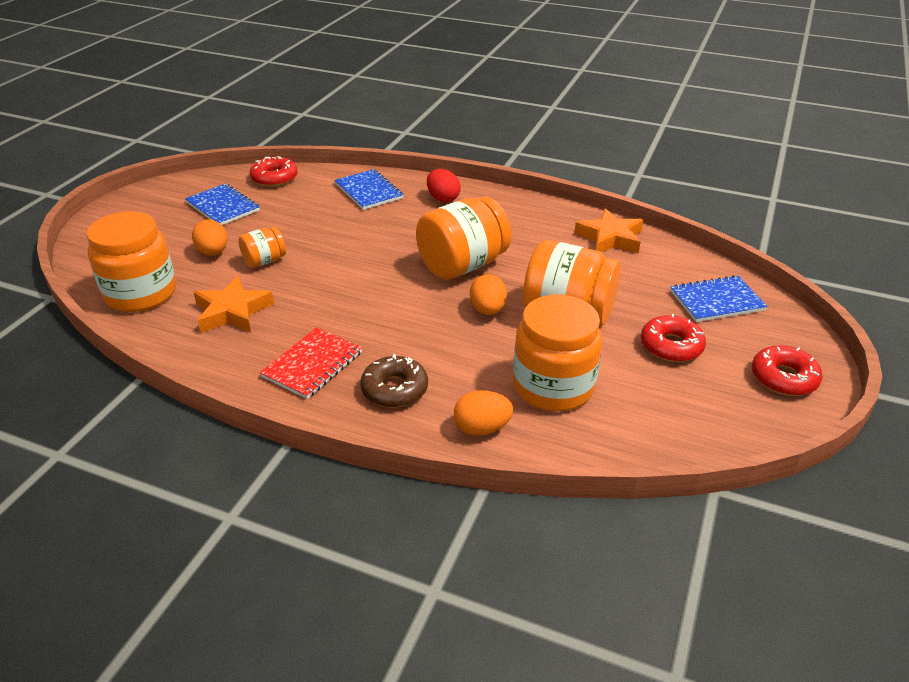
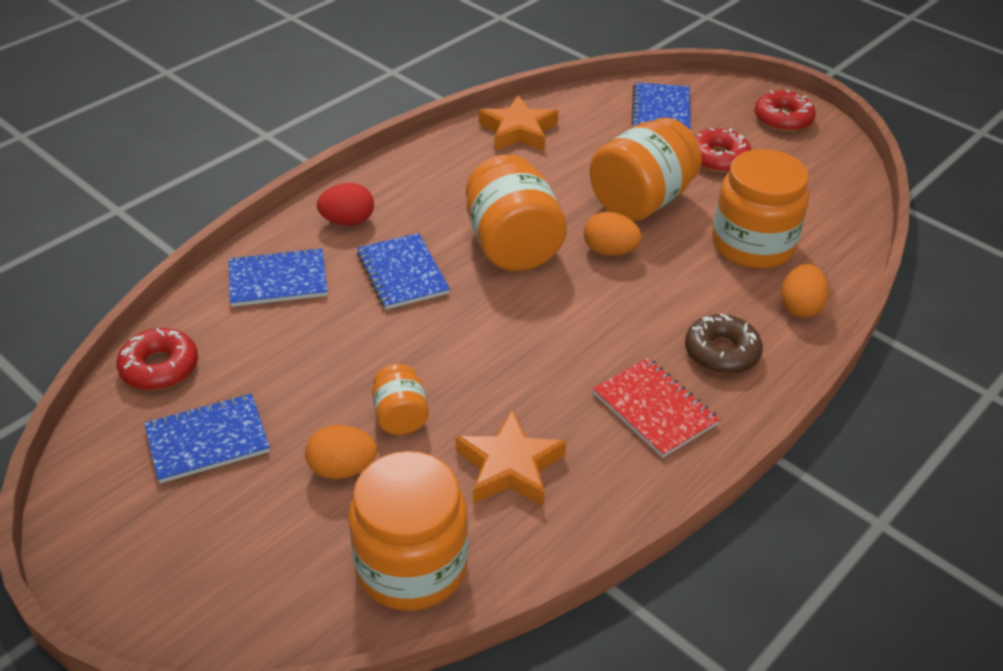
camera: 70 degrees left, 5 degrees up
(402, 230) = (402, 273): none -> blue notebook

